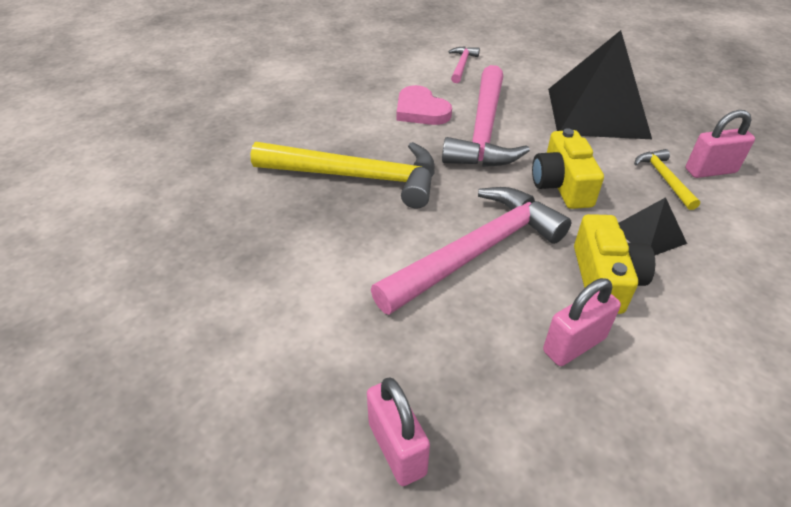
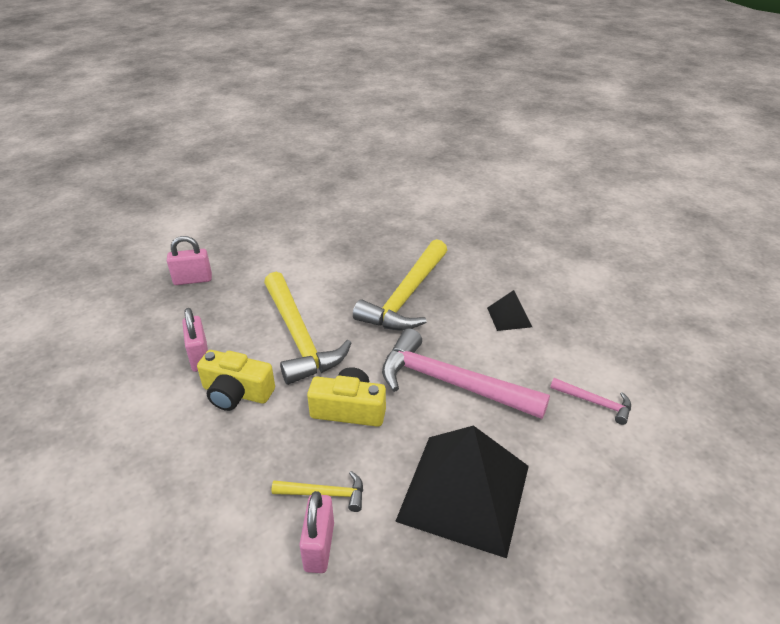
camera: 105 degrees right, 5 degrees down
(421, 110) = (497, 349): pink heart -> none
(477, 252) = (299, 337): pink hammer -> yellow hammer
(649, 234) = (262, 441): black pyramid -> black pyramid (509, 317)

